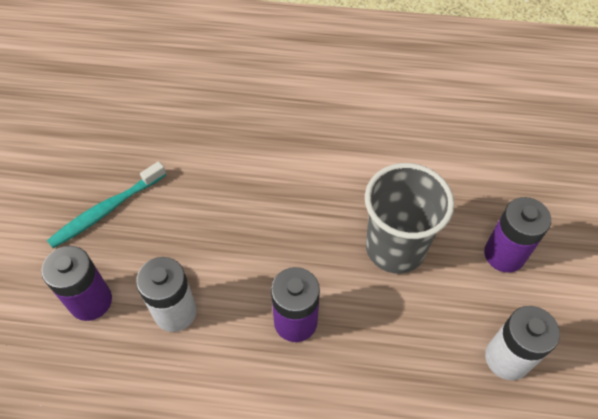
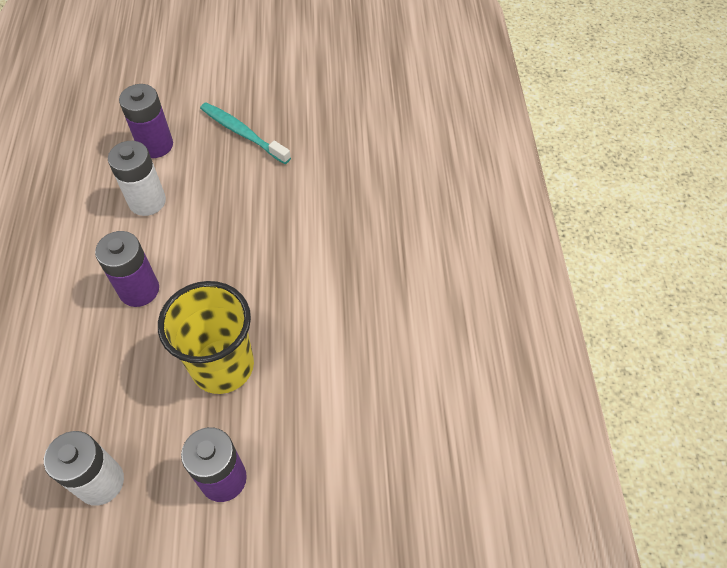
camera: 80 degrees right, 0 degrees up
(395, 248) = (222, 366): grey cup -> yellow cup

